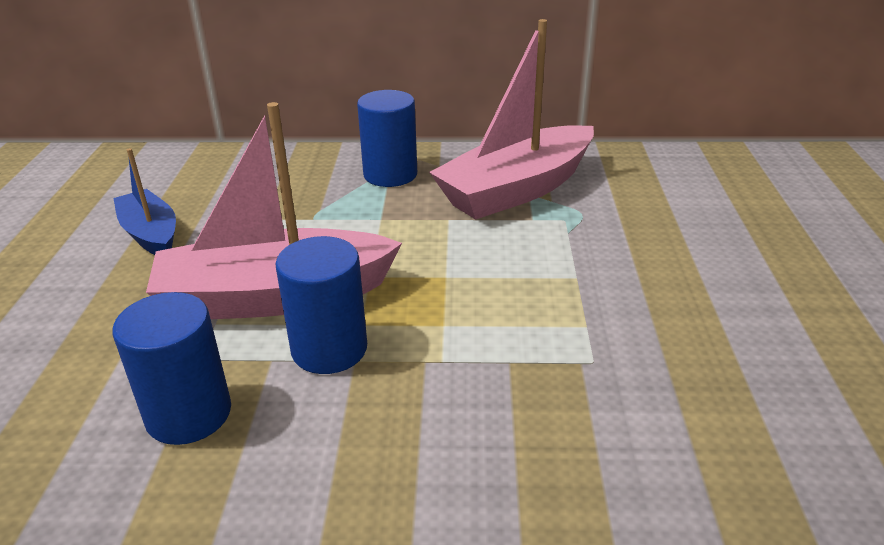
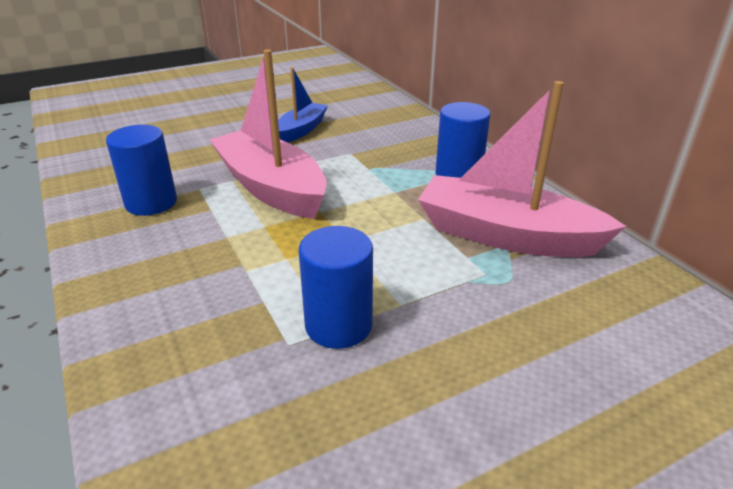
camera: 60 degrees right, 0 degrees up
(329, 349) = (231, 224): blue cylinder -> blue cylinder (338, 325)

